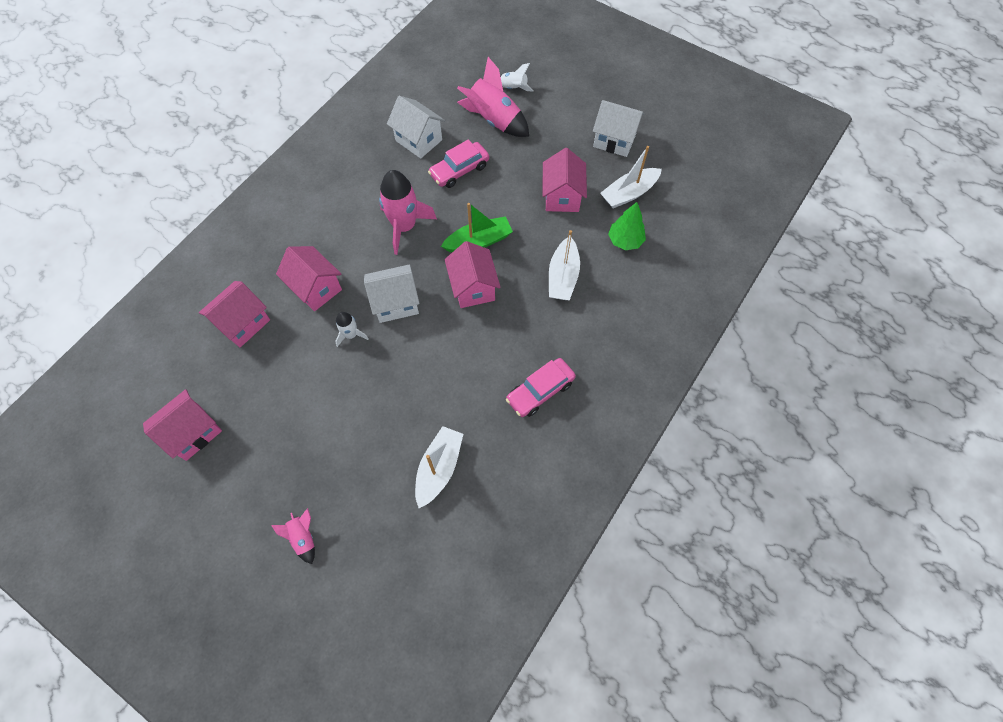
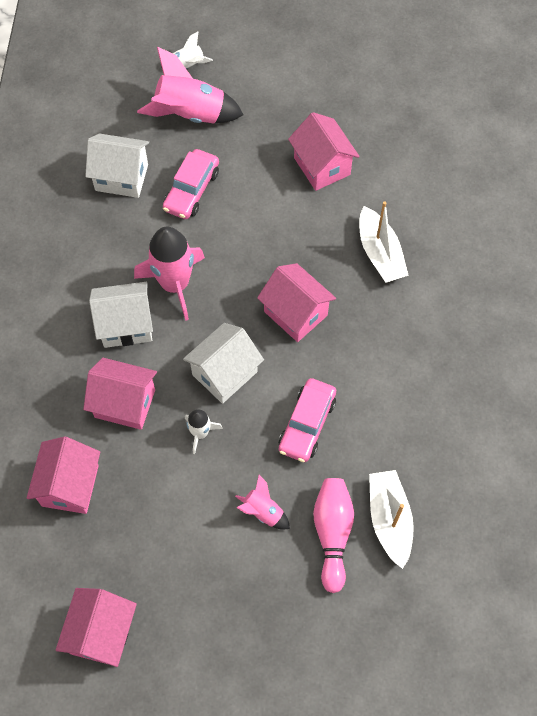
camera: 30 degrees left, 0 degrees up
(303, 537) = (301, 668): pink rocket -> pink rocket (263, 511)
(391, 455) = (332, 534): none -> pink bowling pin
(478, 241) = (267, 260): green boat -> none
(540, 391) = (436, 385): pink car -> pink car (307, 424)
(614, 140) = (335, 76): white house -> white house (126, 325)
(625, 241) = (417, 183): green tree -> none
(629, 193) = (388, 129): white boat -> none

